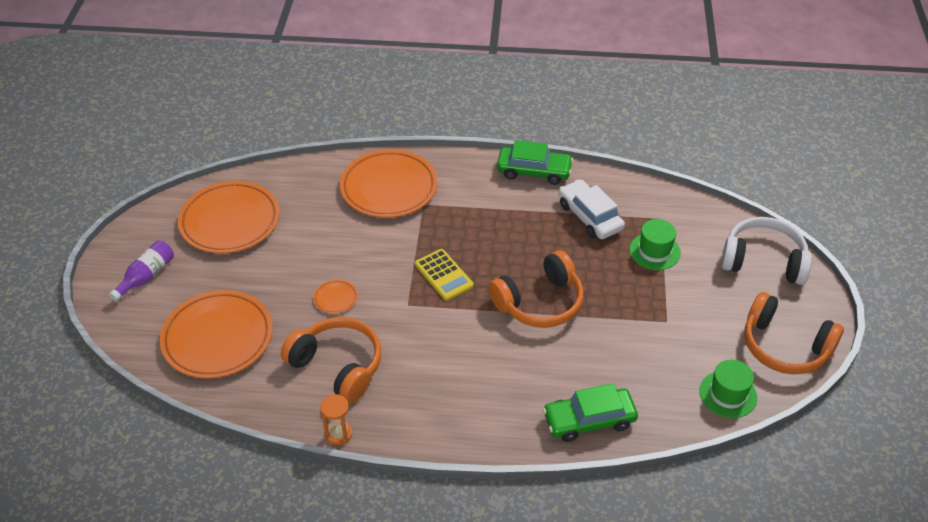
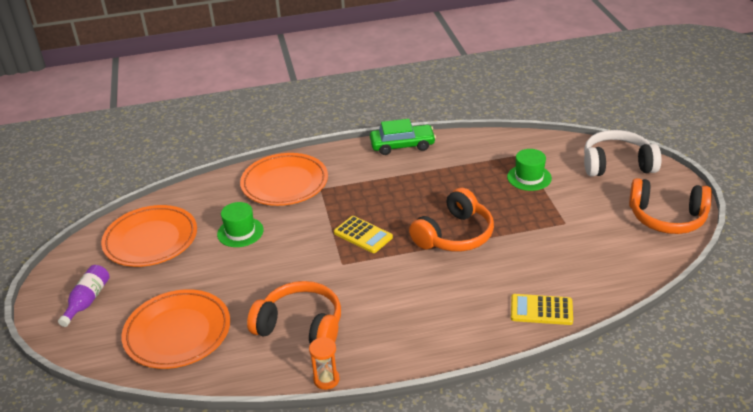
camera: 15 degrees left, 10 degrees down
(335, 298) = (275, 275): orange plate -> none
(589, 216) = (464, 166): white car -> none
(589, 420) = (541, 310): green car -> yellow calculator
(728, 394) = (642, 262): green hat -> green hat (240, 232)

